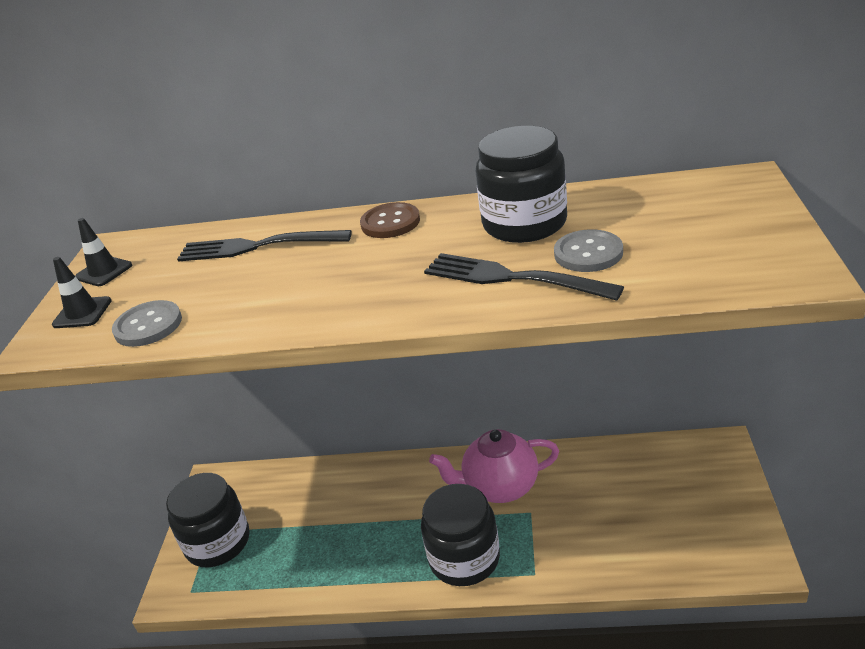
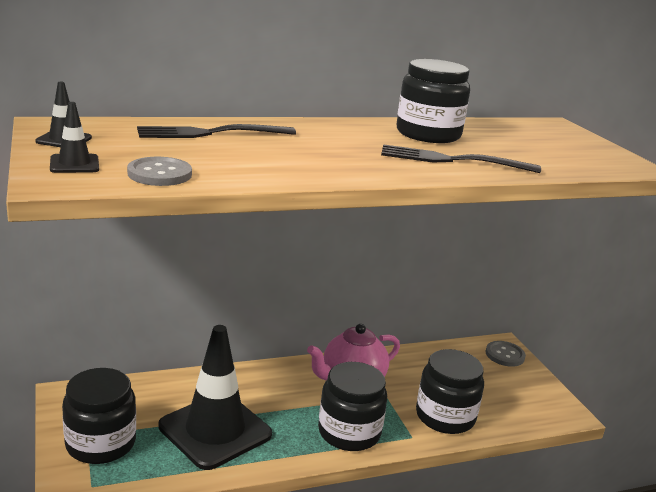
camera: 30 degrees left, 10 degrees down
(327, 539) = (215, 430): none -> black traffic cone
(390, 222) = (318, 127): brown button -> none
(588, 253) = (492, 151): grey button -> grey button (505, 355)
(589, 549) = (445, 416): none -> black jar

